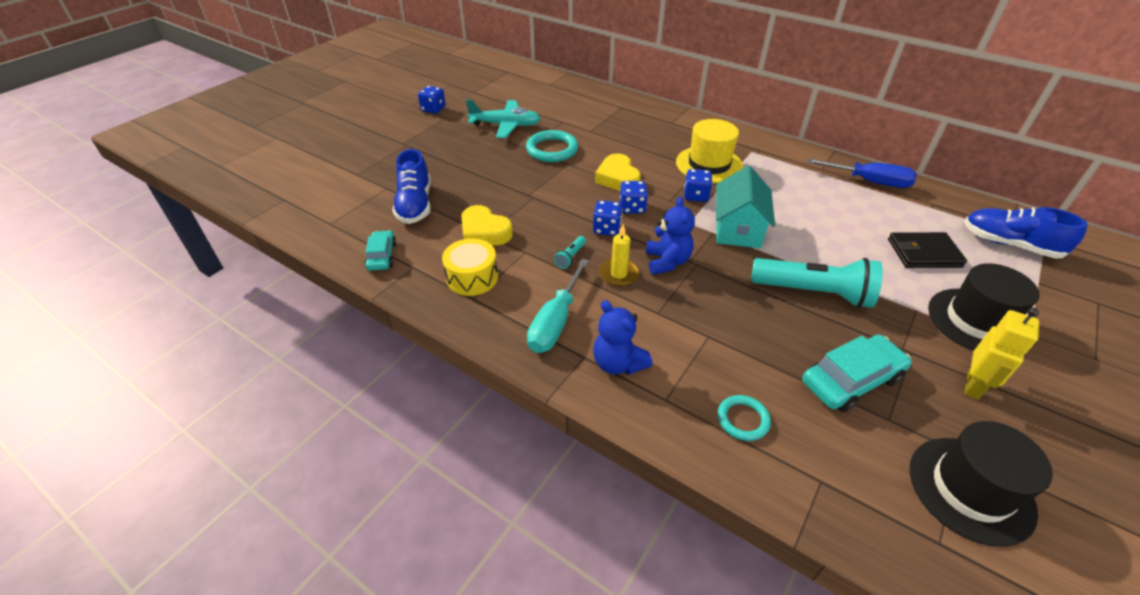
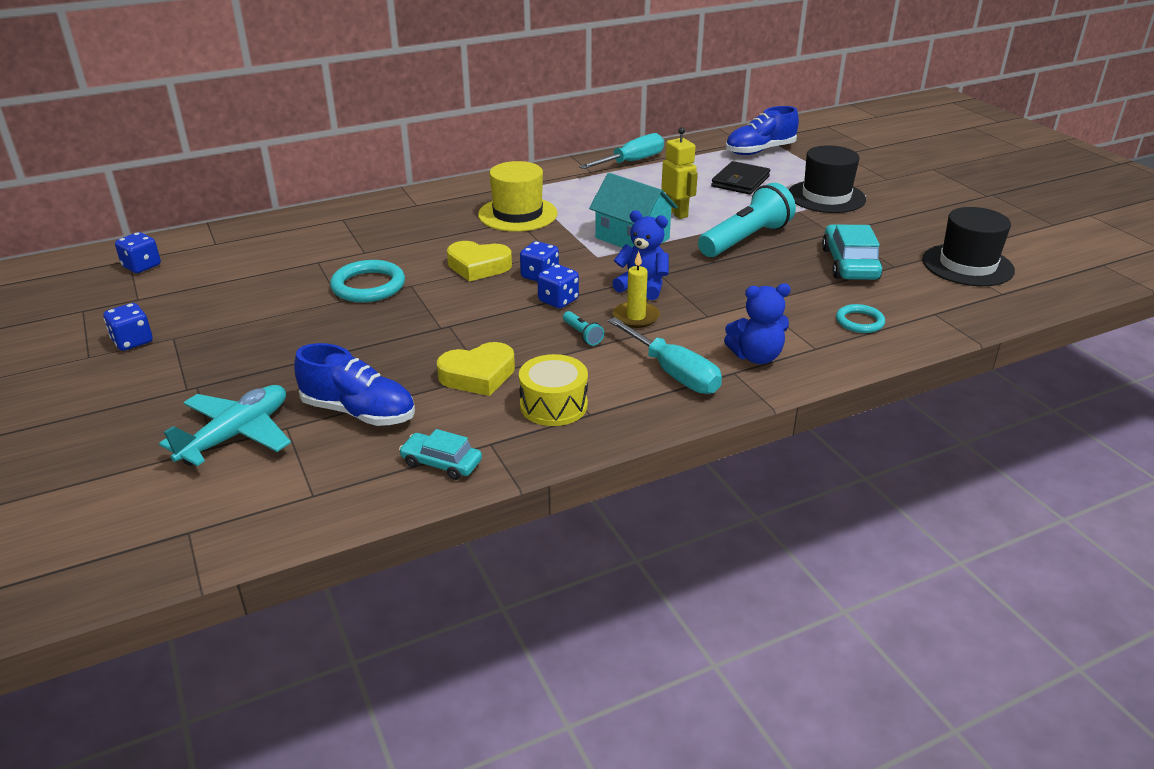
camera: 60 degrees left, 10 degrees down
(505, 125) = (266, 300): turquoise plane -> turquoise plane (236, 435)
(696, 196) = (560, 238): blue dice -> blue dice (142, 266)
(868, 181) = (631, 162): blue screwdriver -> turquoise screwdriver
(973, 386) = (884, 225): yellow robot -> yellow robot (676, 213)

